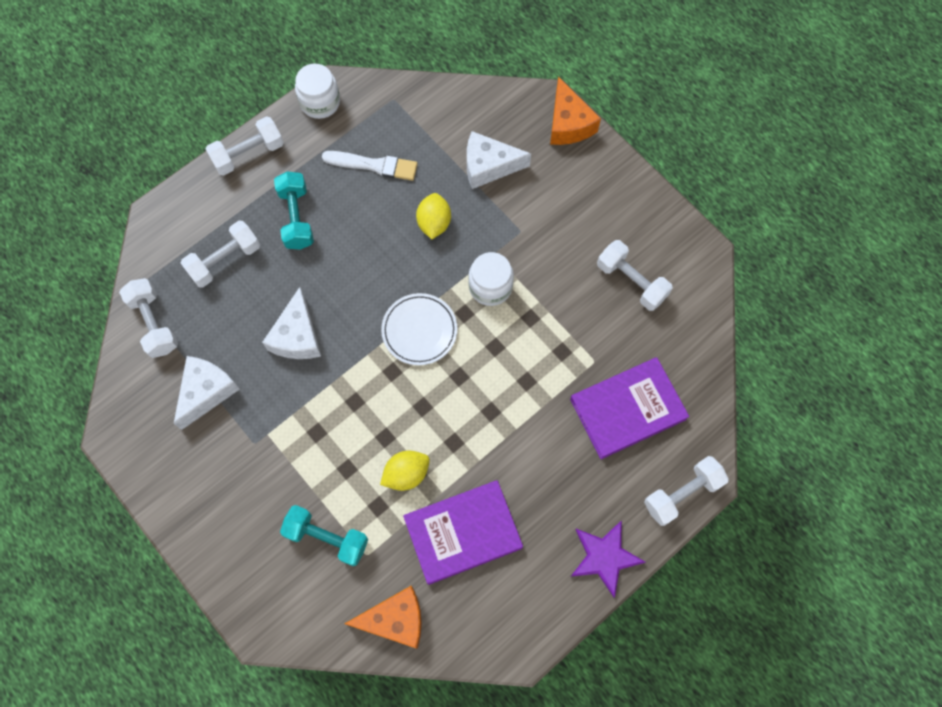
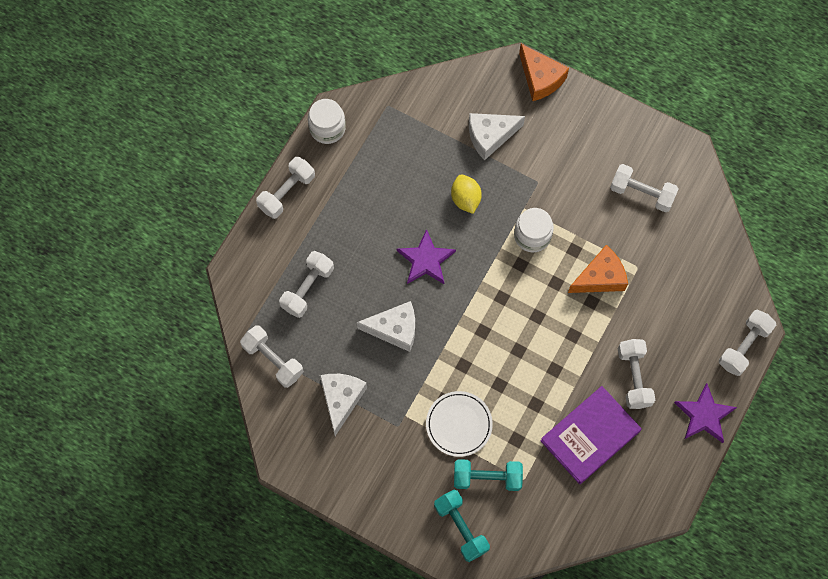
camera: 20 degrees left, 0 degrees up
(296, 218) = (351, 233): turquoise dumbbell -> turquoise dumbbell (461, 527)
(297, 336) = (394, 329): white cheese -> white cheese turned 75 degrees counterclockwise
(363, 273) = (426, 260): none -> purple star
(374, 165) = (396, 167): white brush -> none
(395, 620) = (565, 519): orange cheese -> orange cheese (600, 277)
(406, 474) = (528, 407): yellow lemon -> none
(419, 330) = (490, 291): white plate -> white plate (459, 424)
(540, 484) = (634, 377): none -> white dumbbell
(627, 409) = (678, 296): purple book -> none

